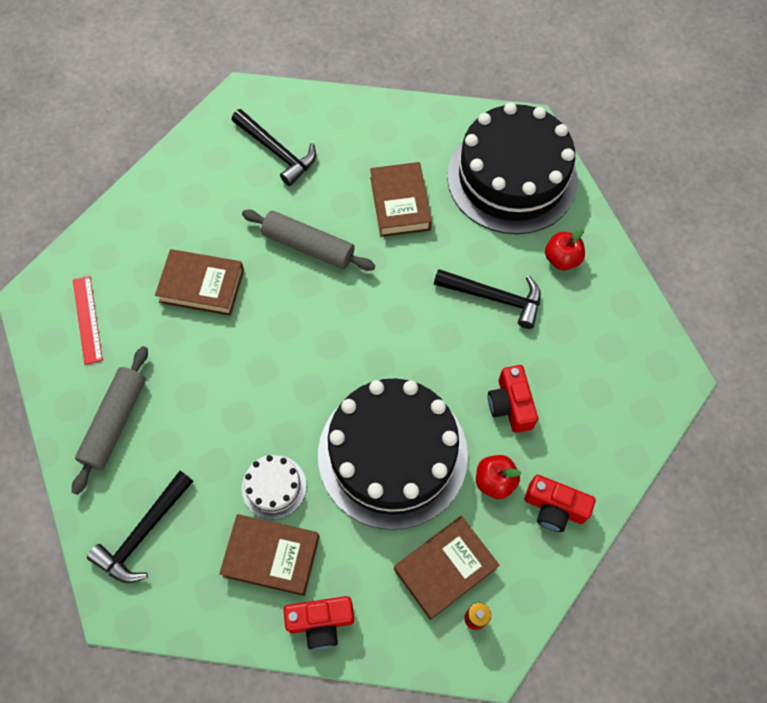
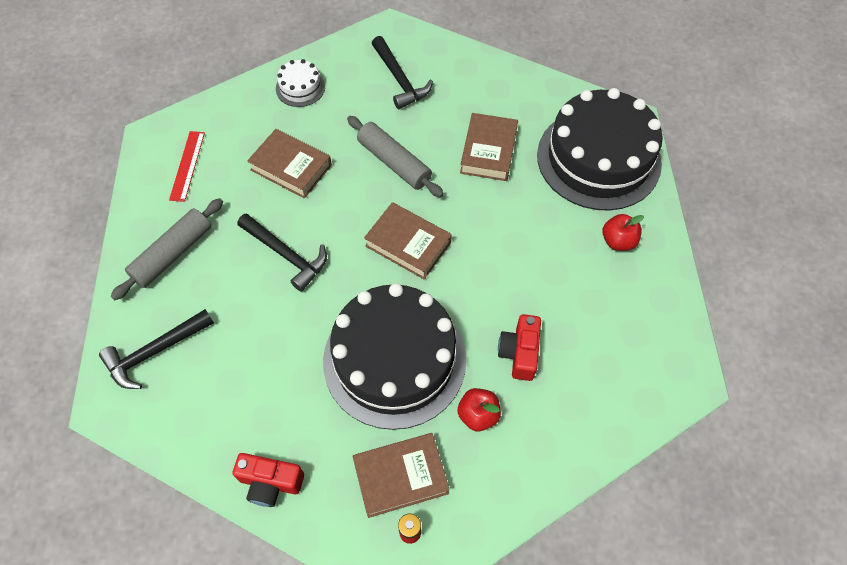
camera: 20 degrees right, 5 degrees down
(271, 556) = (252, 409): brown book -> brown book (408, 244)
(274, 487) = (280, 351): white cake -> white cake (300, 87)
(494, 298) = (542, 255): black hammer -> black hammer (286, 255)
(554, 508) = (524, 459): red camera -> none

